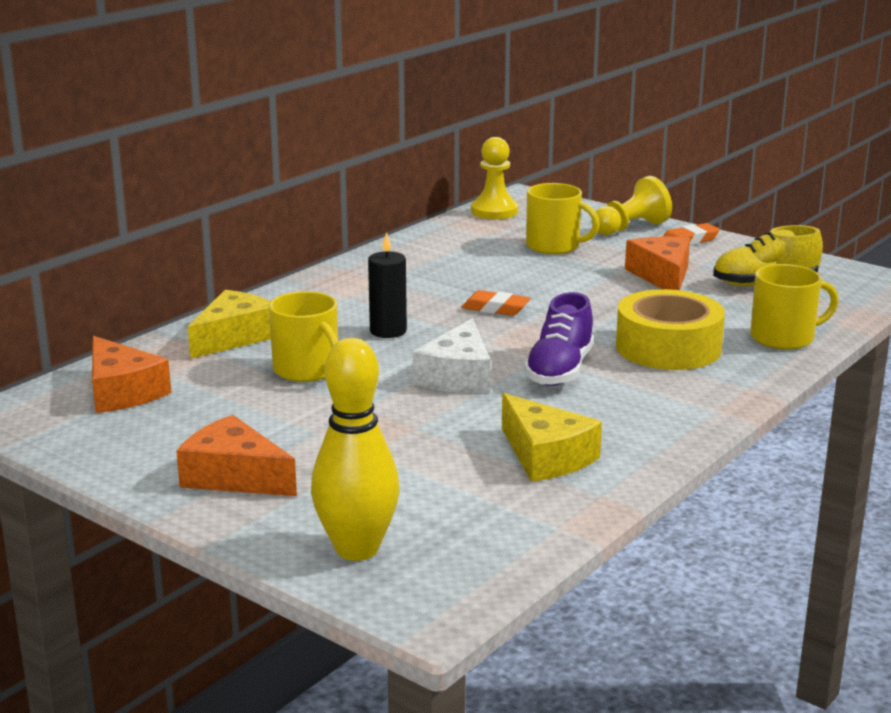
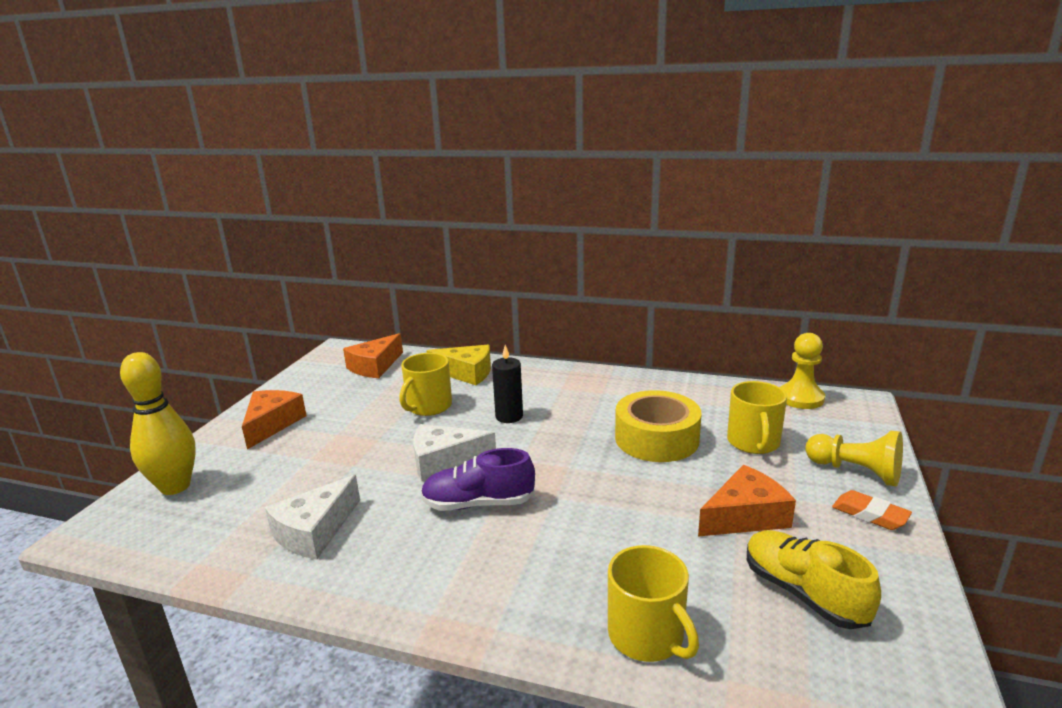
camera: 70 degrees right, 0 degrees up
(495, 308) = (584, 447): orange eraser -> none
(546, 456) = (314, 531): yellow cheese -> white cheese
(668, 347) = (564, 554): yellow tape -> yellow tape (656, 439)

